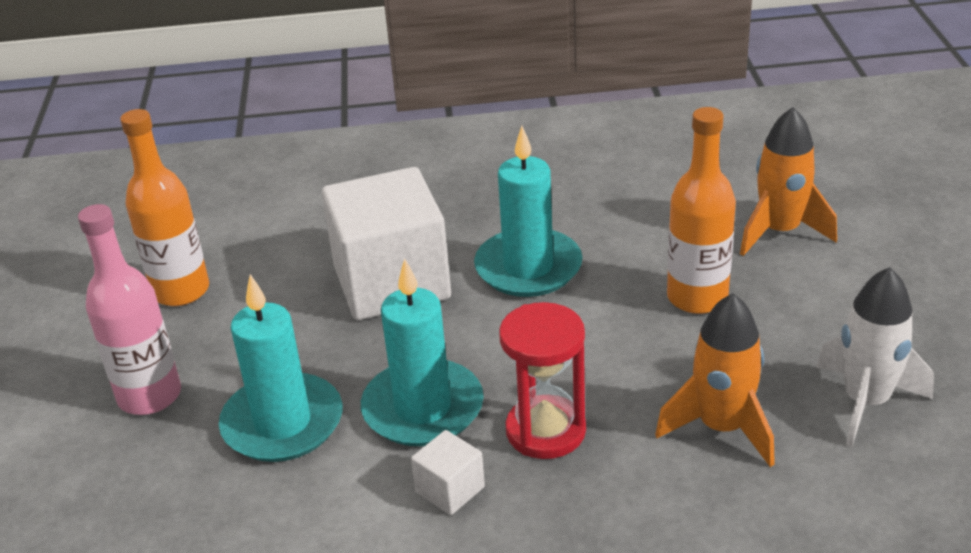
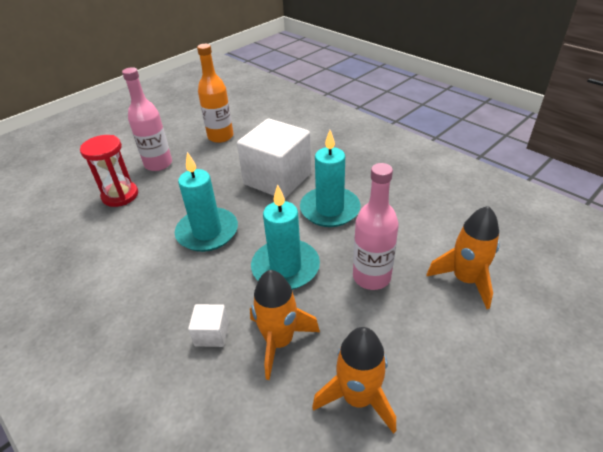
camera: 50 degrees right, 5 degrees up
(282, 423) = (168, 201): turquoise candle -> turquoise candle (285, 267)
(450, 489) = (163, 268): white cube -> white cube (212, 334)
(545, 431) = (224, 277): red hourglass -> red hourglass (120, 195)
(697, 297) = (371, 277): orange bottle -> pink bottle
(865, 402) = (358, 397): white rocket -> orange rocket

